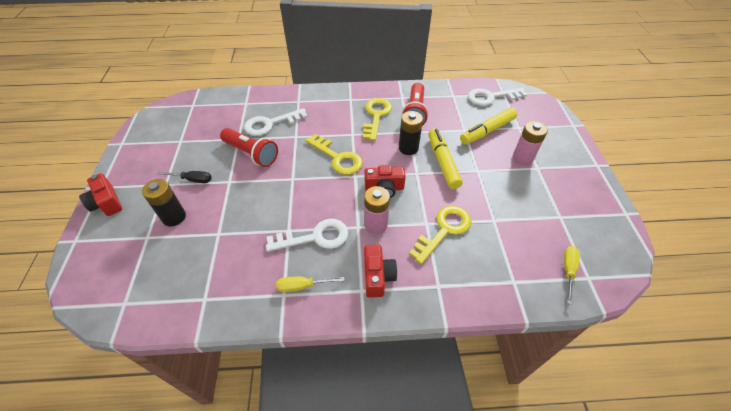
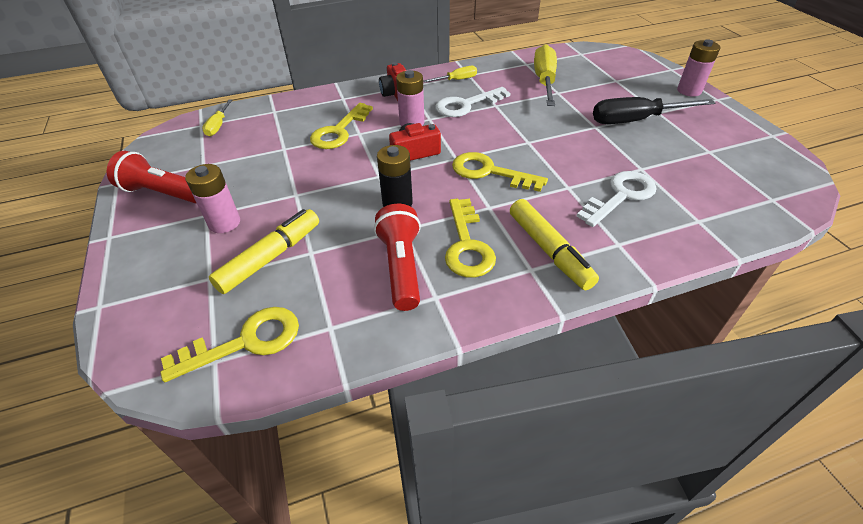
camera: 165 degrees right, 5 degrees down
(106, 203) = (689, 91): red camera -> pink battery
(174, 217) = (611, 94): black battery -> none
(192, 180) = (635, 120): black screwdriver -> black screwdriver, size x1.91
(214, 256) = (544, 81): none -> yellow screwdriver
(251, 154) = (602, 155): red flashlight -> red flashlight (163, 193)
(442, 162) = (344, 194): yellow marker -> yellow marker (549, 250)
(491, 97) = (245, 342): white key -> yellow key

